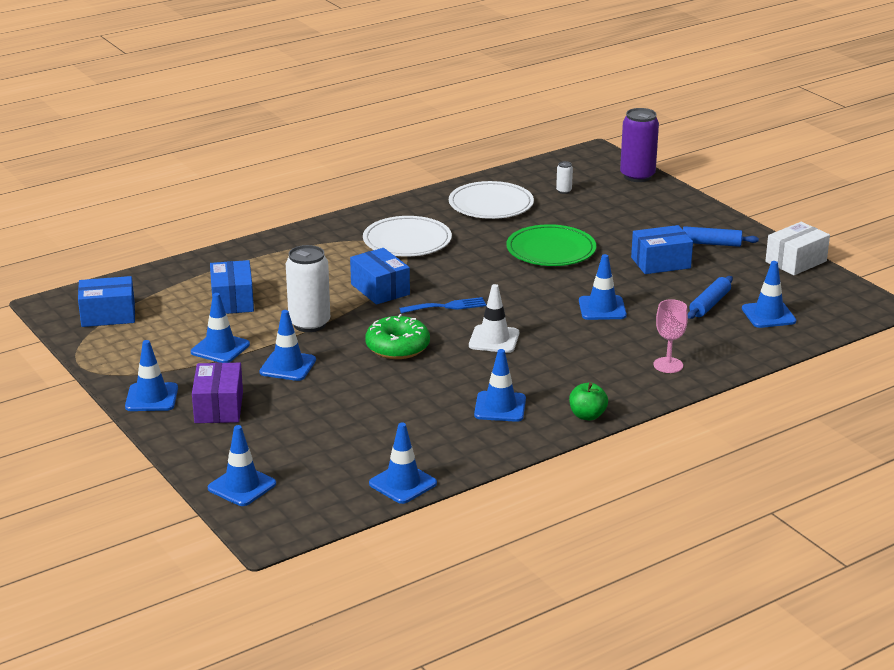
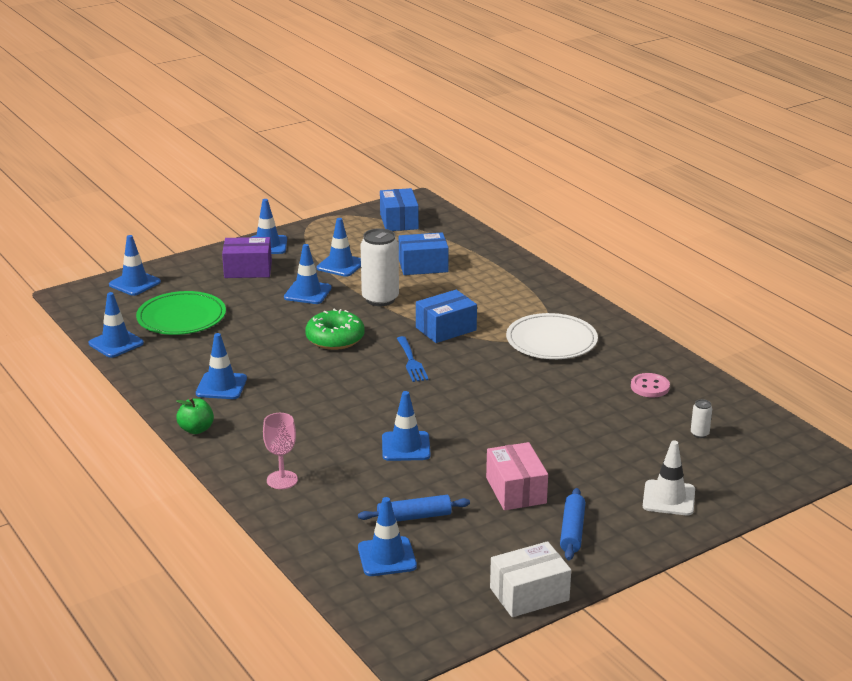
camera: 90 degrees right, 0 degrees up
(491, 204) = (650, 387): white plate -> pink button
(494, 339) = (344, 385): white traffic cone -> white traffic cone (668, 498)
(551, 250) = (540, 420): green plate -> green plate (181, 317)
(637, 176) = (761, 488): purple can -> none
(660, 263) = (516, 490): blue box -> pink box
(709, 304) = (414, 517): blue rolling pin -> blue rolling pin turned 45 degrees counterclockwise
(795, 261) = (529, 594): white box -> white box turned 75 degrees counterclockwise

